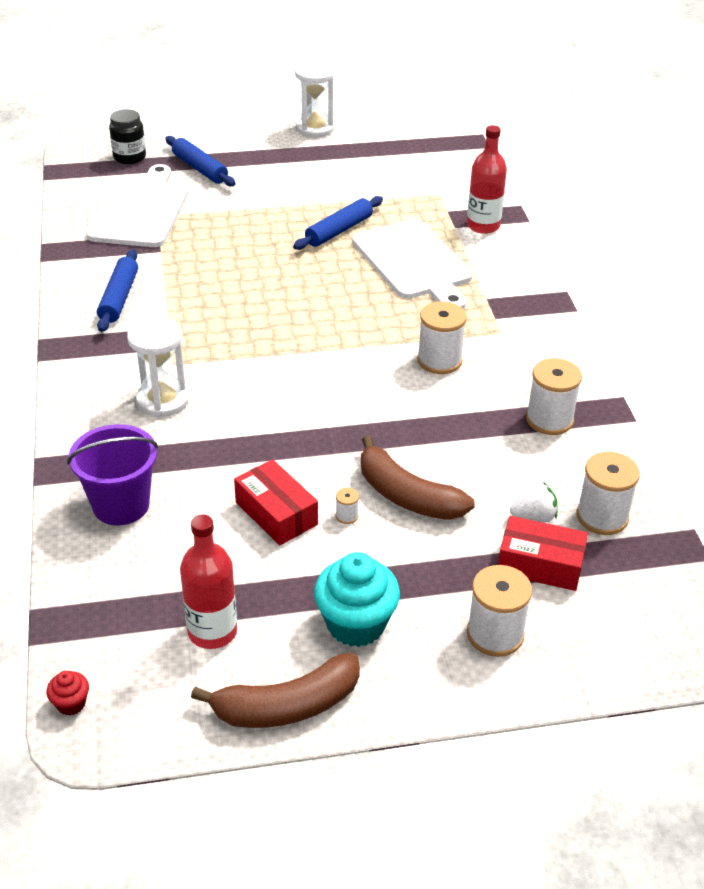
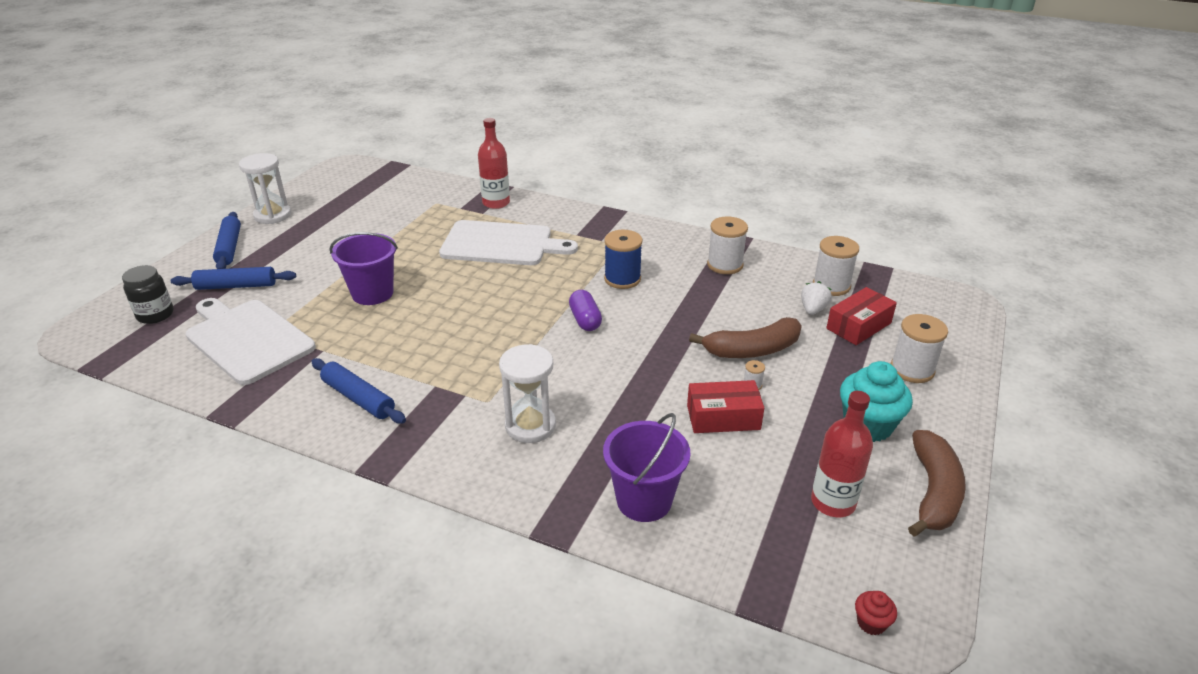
camera: 55 degrees left, 5 degrees down
(259, 234) = (372, 293): none -> purple bucket
(339, 231) = (420, 257): blue rolling pin -> blue rolling pin (229, 247)
(344, 366) = (585, 320): none -> purple capsule
(439, 360) = (622, 279): white spool -> blue spool

